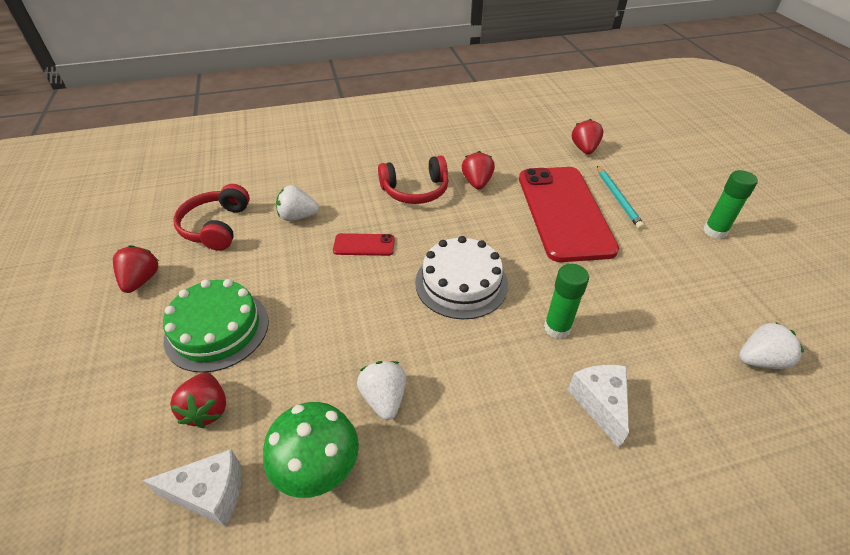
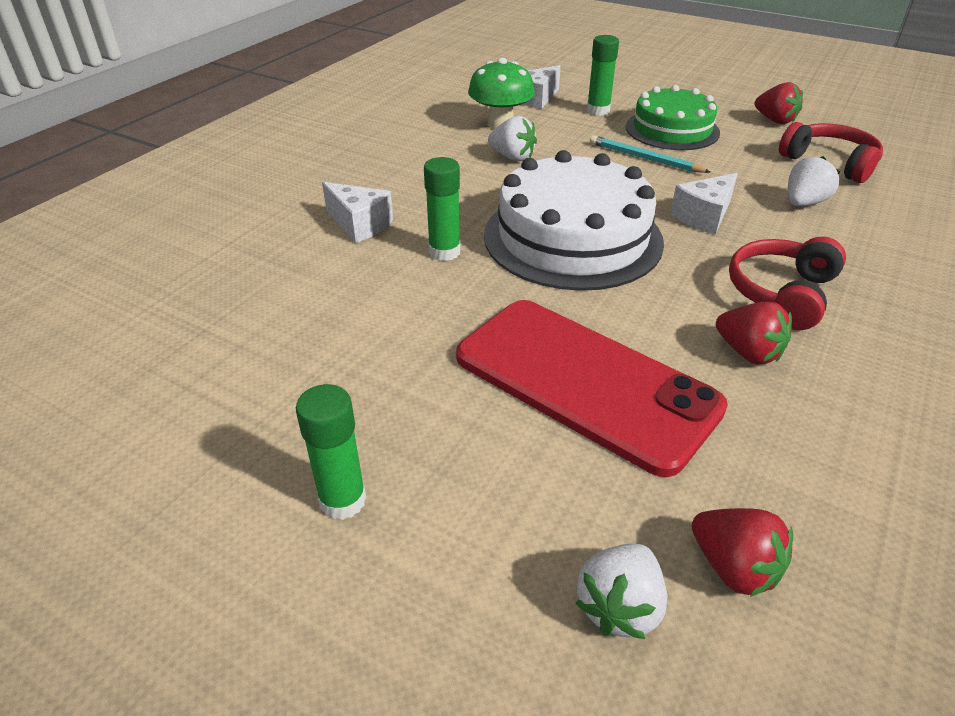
camera: 135 degrees right, 5 degrees down
(207, 409) = (598, 111): red strawberry -> green glue stick
(364, 245) = (704, 216): red phone -> white cheese
(461, 283) = (572, 238): white cake -> white cake, size x1.52
(618, 198) = (543, 466): turquoise pencil -> turquoise pencil (644, 158)
(760, 360) = (221, 331): white strawberry -> white strawberry (619, 606)

